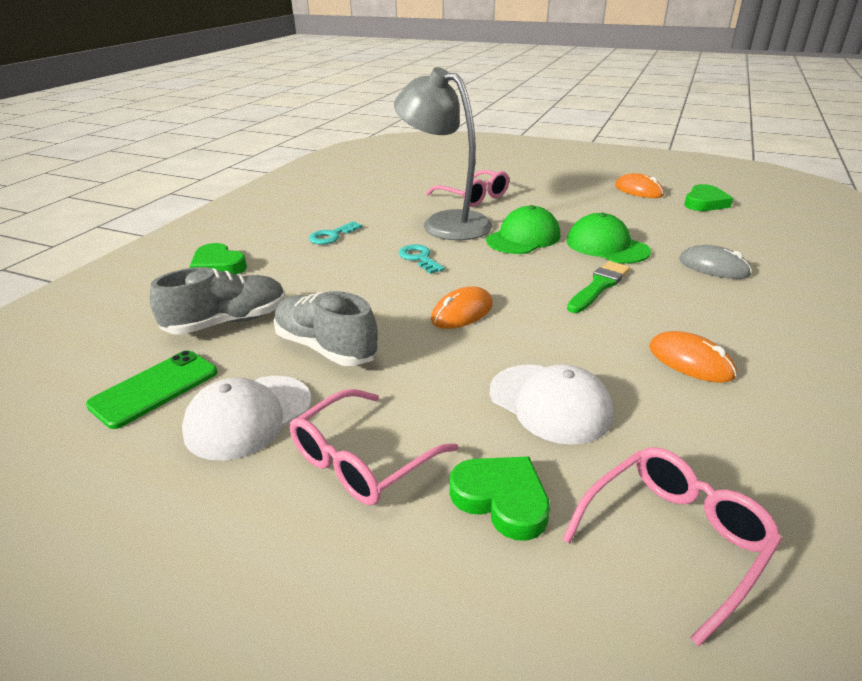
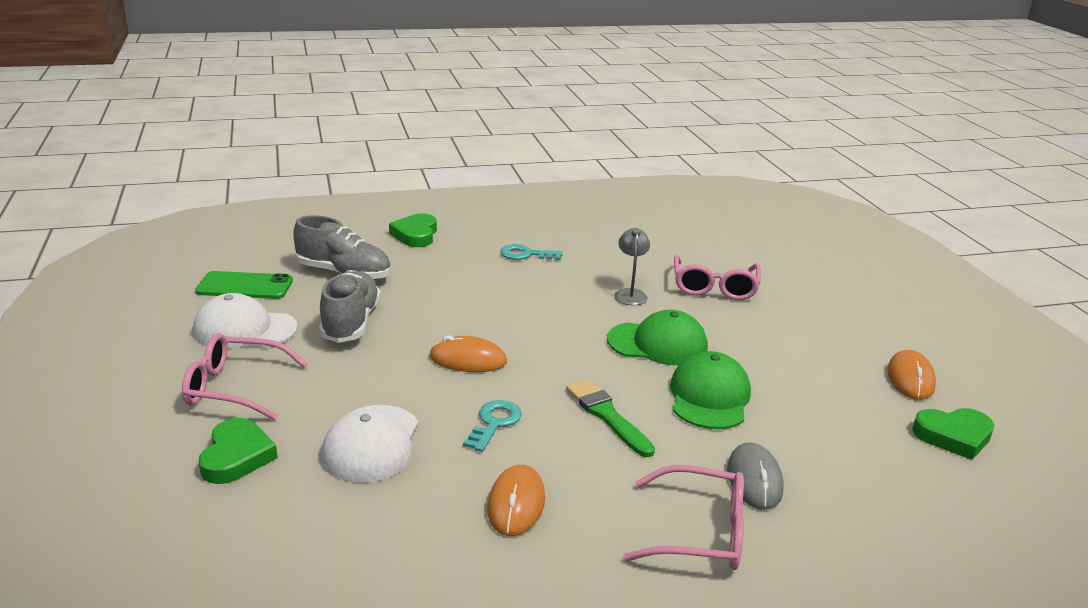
camera: 50 degrees right, 5 degrees down
(419, 258) = (539, 307): turquoise key -> turquoise key (494, 423)
(445, 223) = (630, 293): grey lamp -> grey lamp, size x0.42
(599, 286) = (607, 415): green brush -> green brush turned 120 degrees counterclockwise
(674, 538) = (249, 545): pink glasses -> pink glasses (700, 533)

